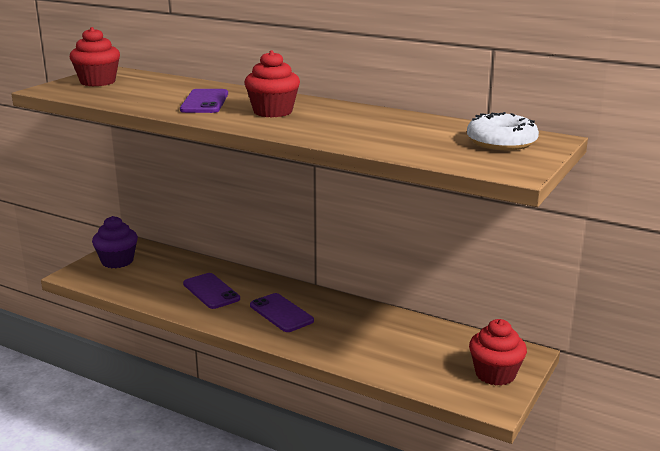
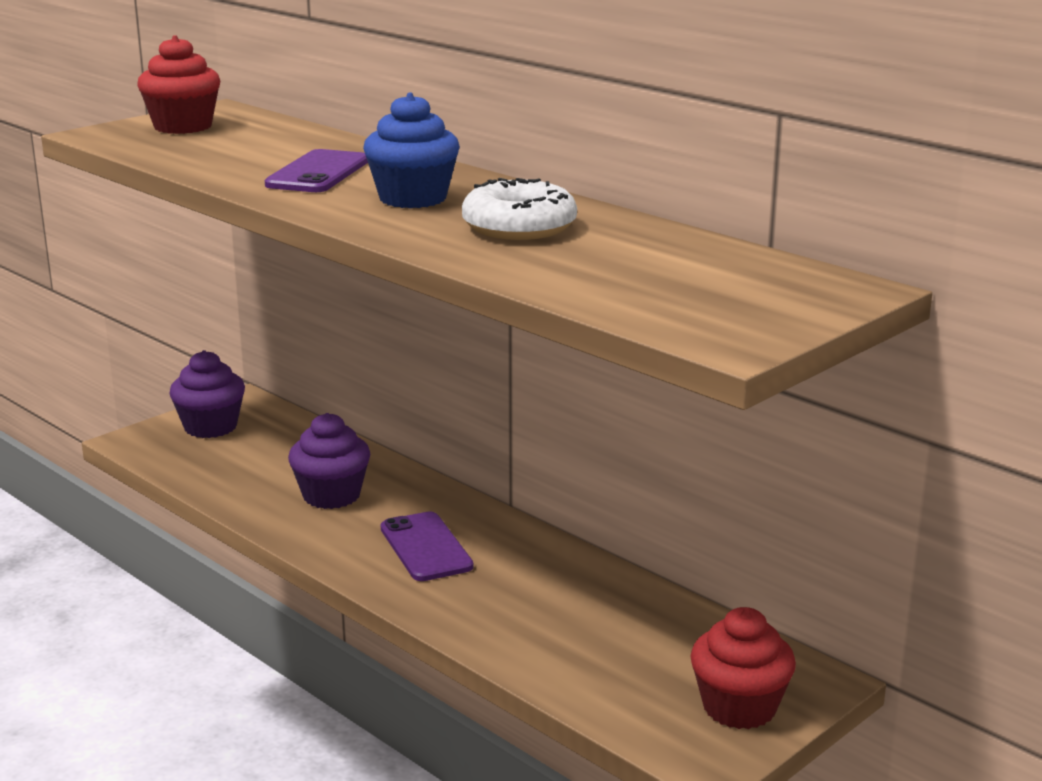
camera: 15 degrees right, 0 degrees up
(211, 291) = (331, 495): purple phone -> purple cupcake
(273, 112) = (413, 198): red cupcake -> blue cupcake
(501, 142) = (757, 286): white donut -> white donut (519, 227)

